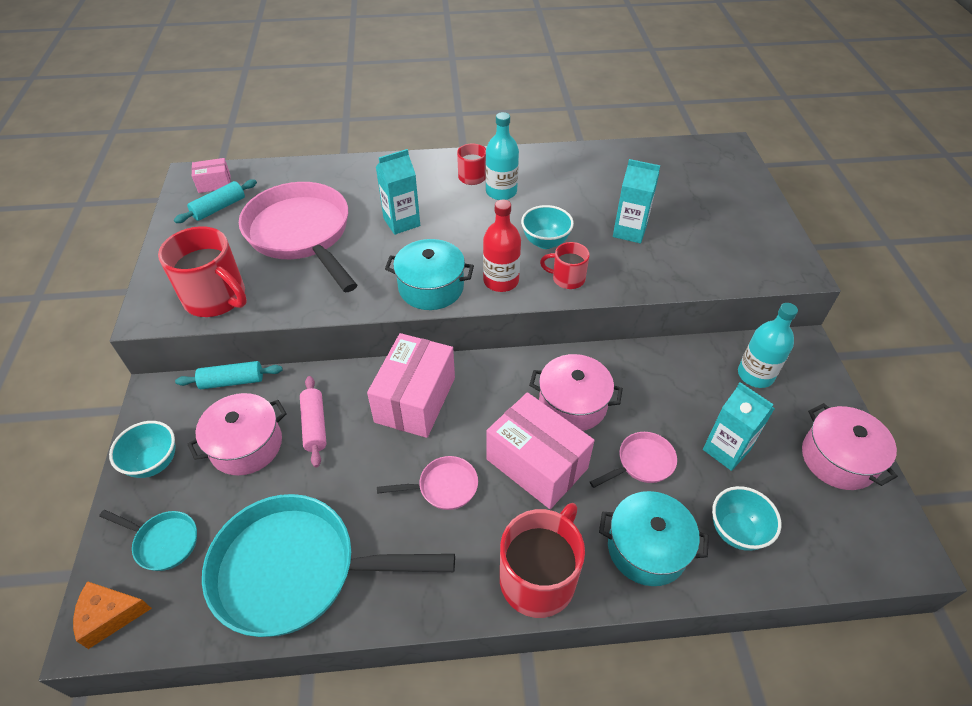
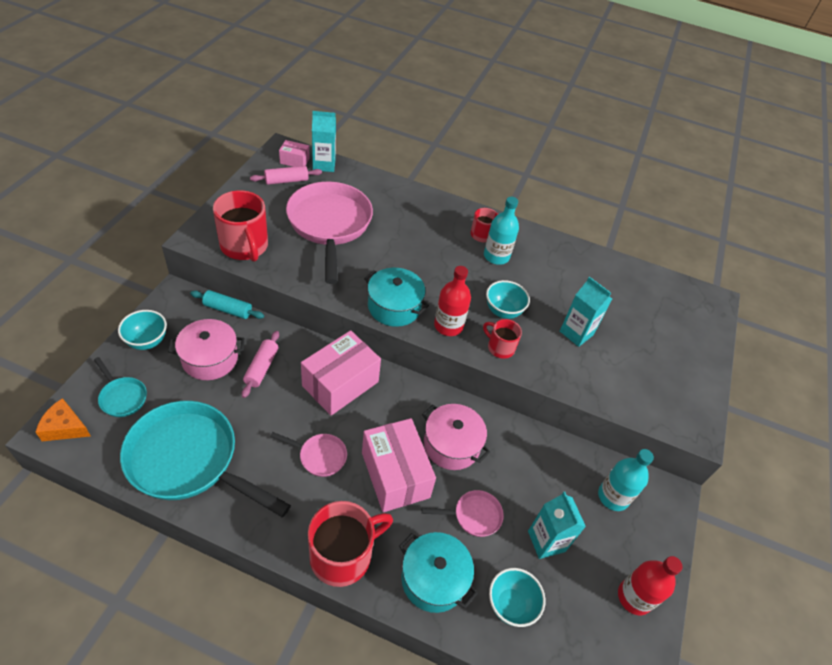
camera: 20 degrees right, 0 degrees up
(219, 208) = (286, 181): turquoise rolling pin -> pink rolling pin
(401, 222) = (406, 247): turquoise carton -> turquoise carton (324, 165)
(838, 459) = (634, 597): pink pot -> red bottle

